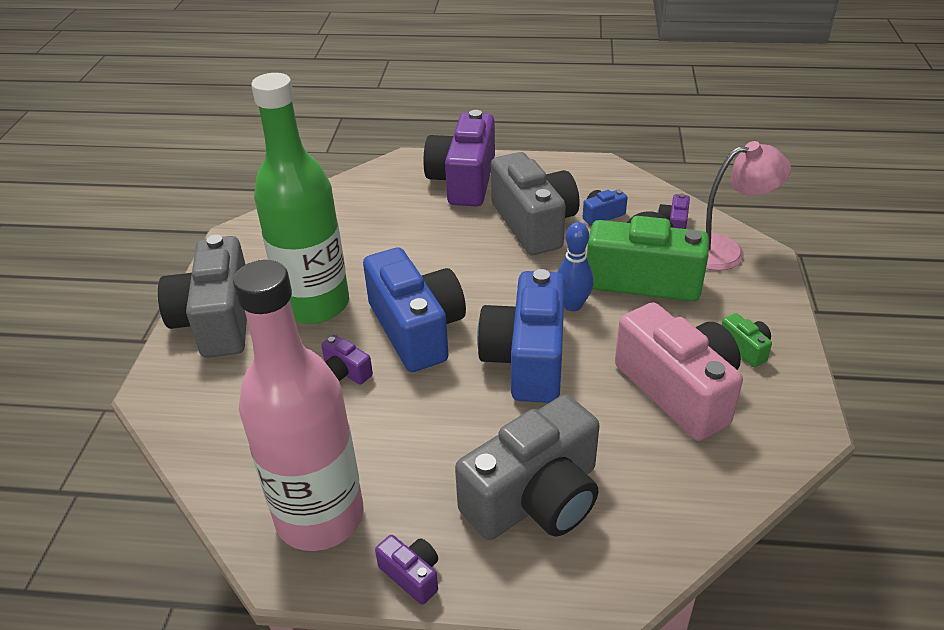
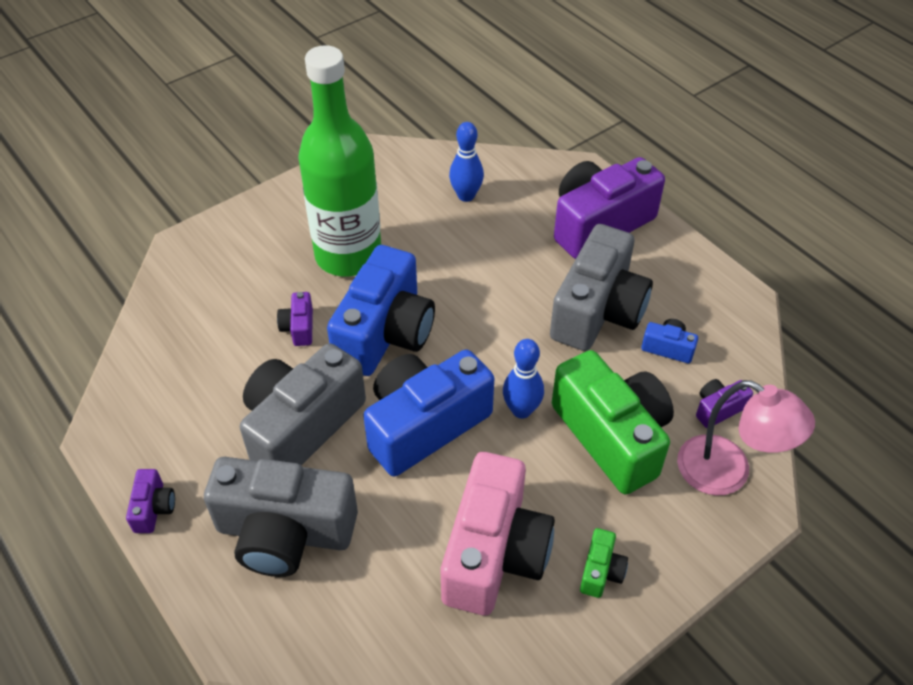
camera: 45 degrees right, 10 degrees up
(216, 320) = (276, 218): grey camera -> grey camera (301, 426)
(320, 517) = (158, 419): pink bottle -> none
(350, 218) = (466, 196): none -> blue bowling pin

